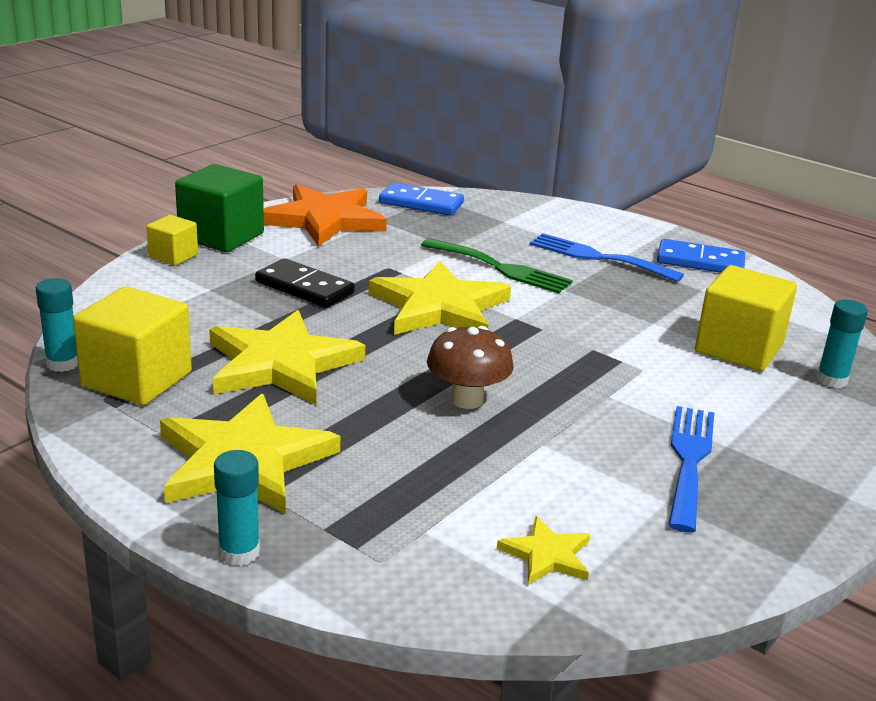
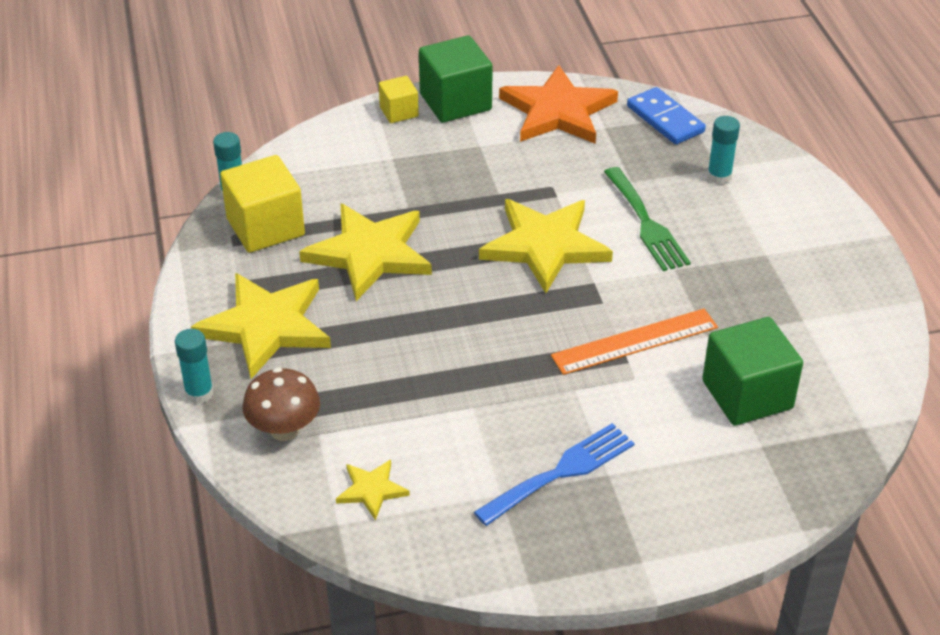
camera: 40 degrees right, 15 degrees up
(304, 288) = (462, 184): black domino -> none
(467, 400) = (463, 344): brown mushroom -> brown mushroom (284, 430)
(597, 257) = (751, 244): blue fork -> none
(606, 345) = (634, 341): none -> orange ruler
(700, 262) = (847, 288): blue domino -> none
(738, 348) = (747, 395): yellow cube -> green cube
(831, 380) = (786, 462): turquoise glue stick -> turquoise glue stick (719, 176)

